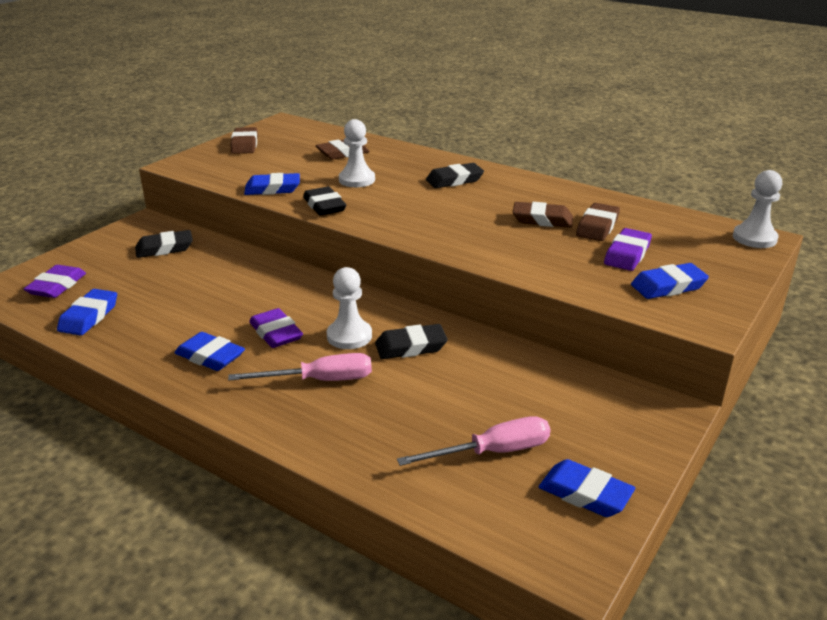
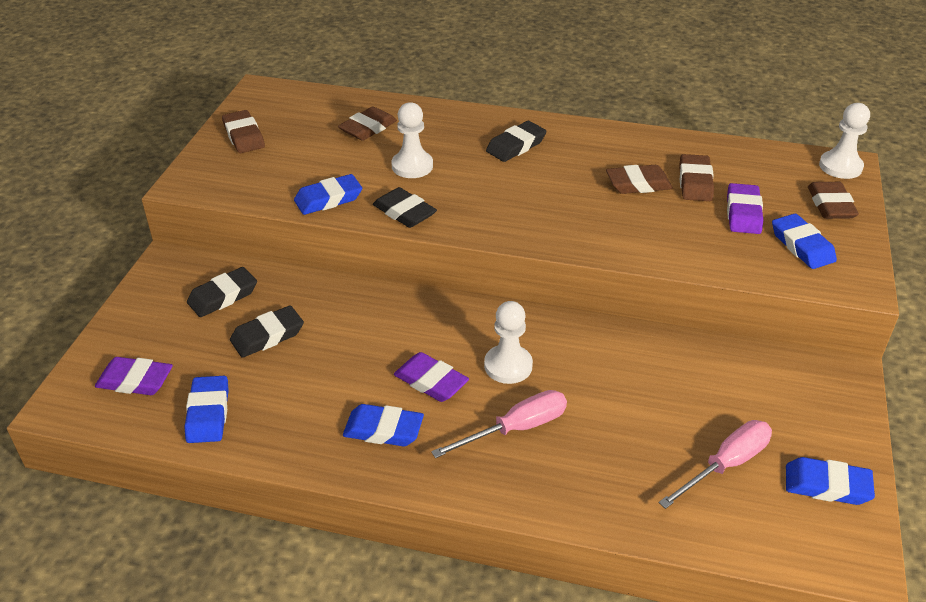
camera: 20 degrees left, 10 degrees up
(57, 286) = (135, 380): purple eraser -> purple eraser turned 75 degrees counterclockwise
(411, 347) = (576, 363): black eraser -> black eraser (267, 336)
(668, 286) = (802, 246): blue eraser -> blue eraser turned 75 degrees counterclockwise
(722, 263) = (831, 205): none -> brown eraser

